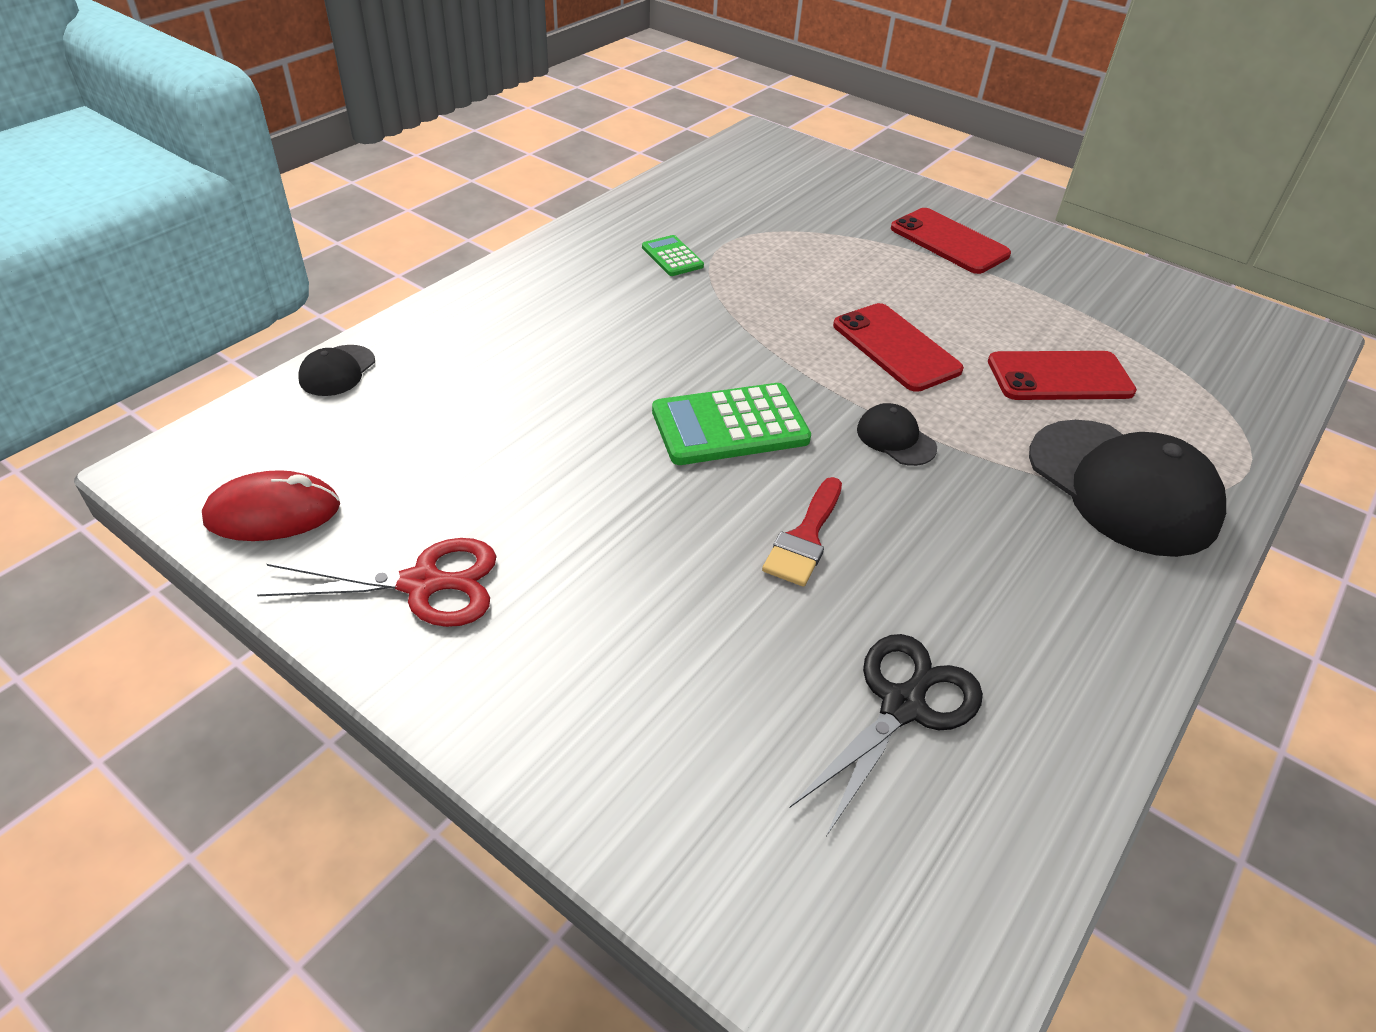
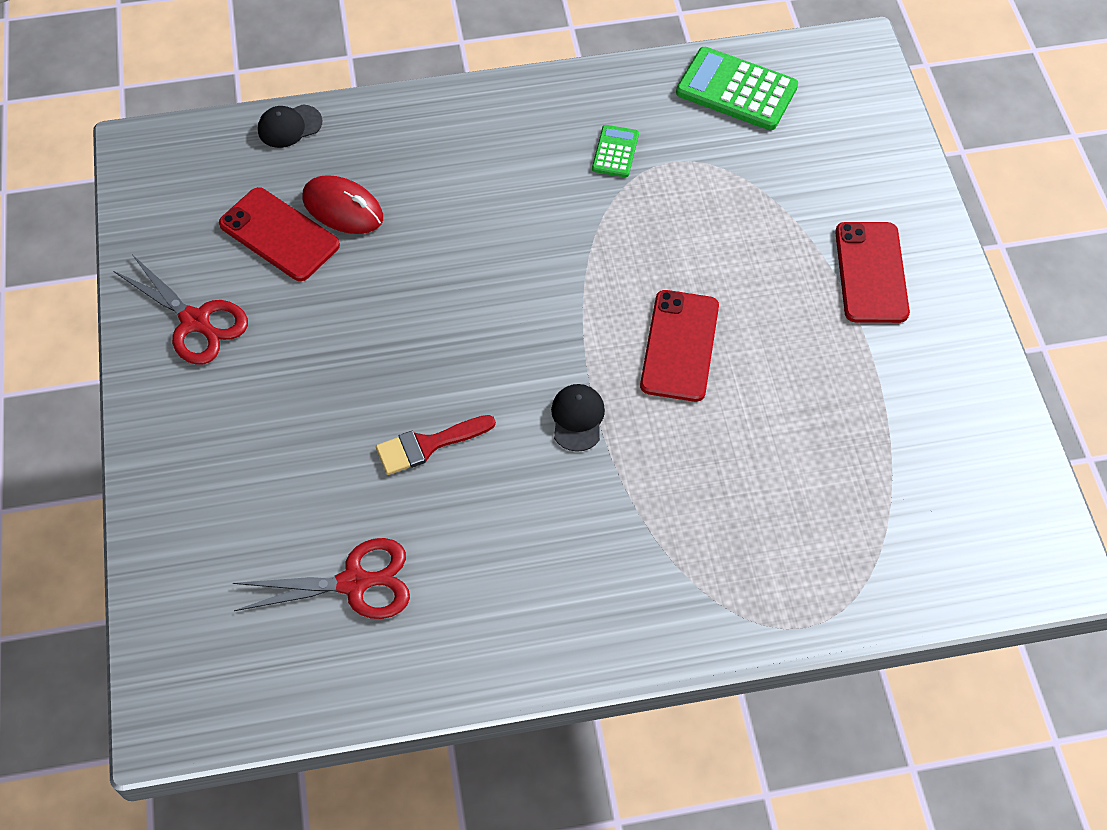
camera: 45 degrees right, 15 degrees up
(273, 513) = (165, 219): red mouse -> red mouse (343, 208)
(730, 426) = (479, 332): green calculator -> green calculator (736, 90)
(903, 705) = (355, 583): black scissors -> red scissors
(1060, 377) = (773, 456): red phone -> red phone (279, 235)
(1122, 487) = (685, 567): black cap -> none

